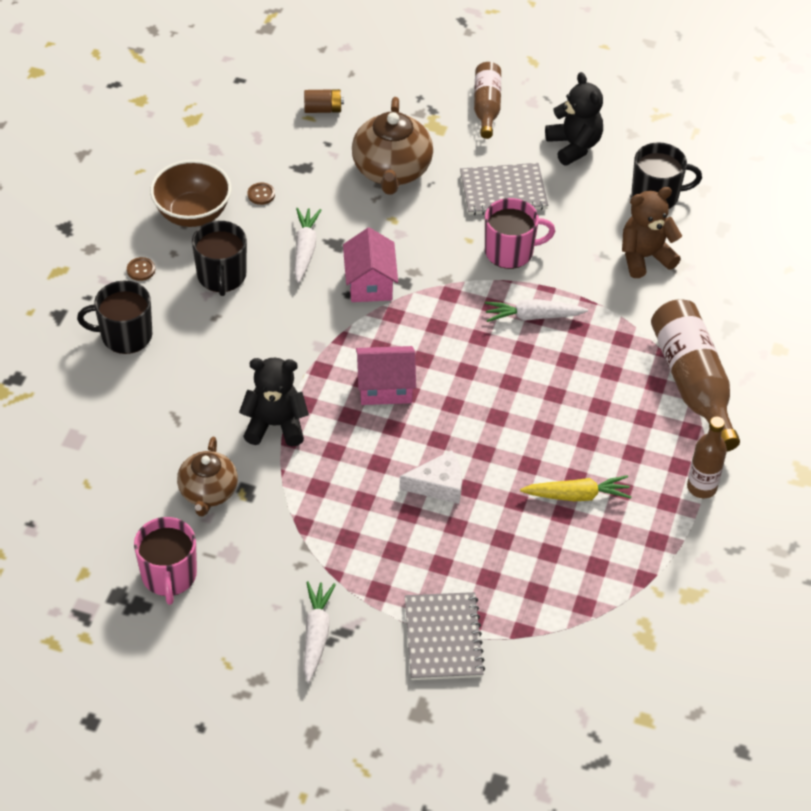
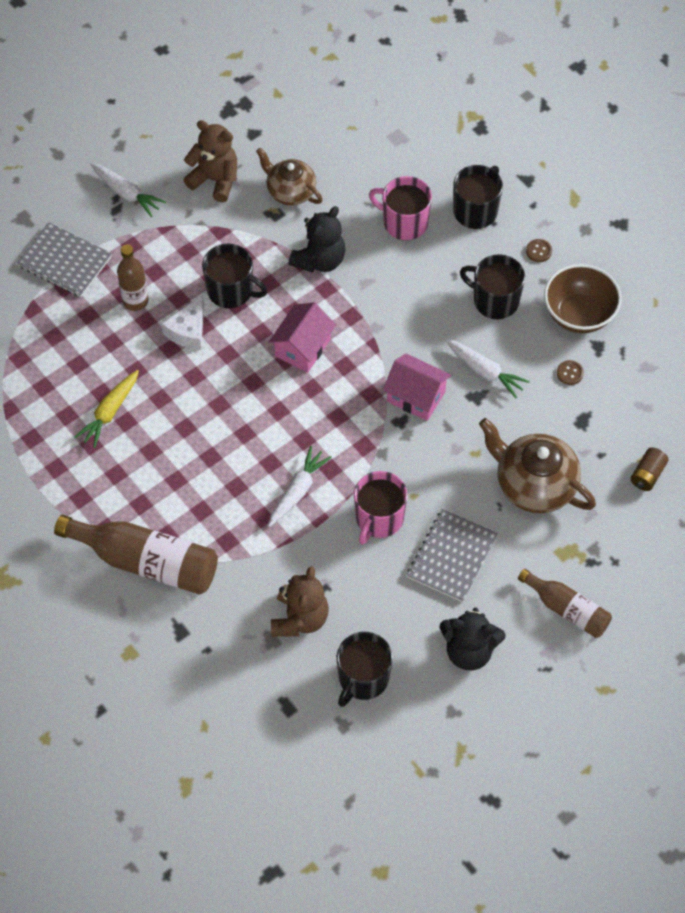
camera: 125 degrees right, 10 degrees up
(169, 575) = (238, 137): pink mug -> pink mug (404, 222)
(240, 565) = (215, 180): none -> brown teddy bear
(366, 476) = (231, 291): none -> black mug
(701, 487) = (50, 499): brown bottle -> brown bottle (135, 301)

